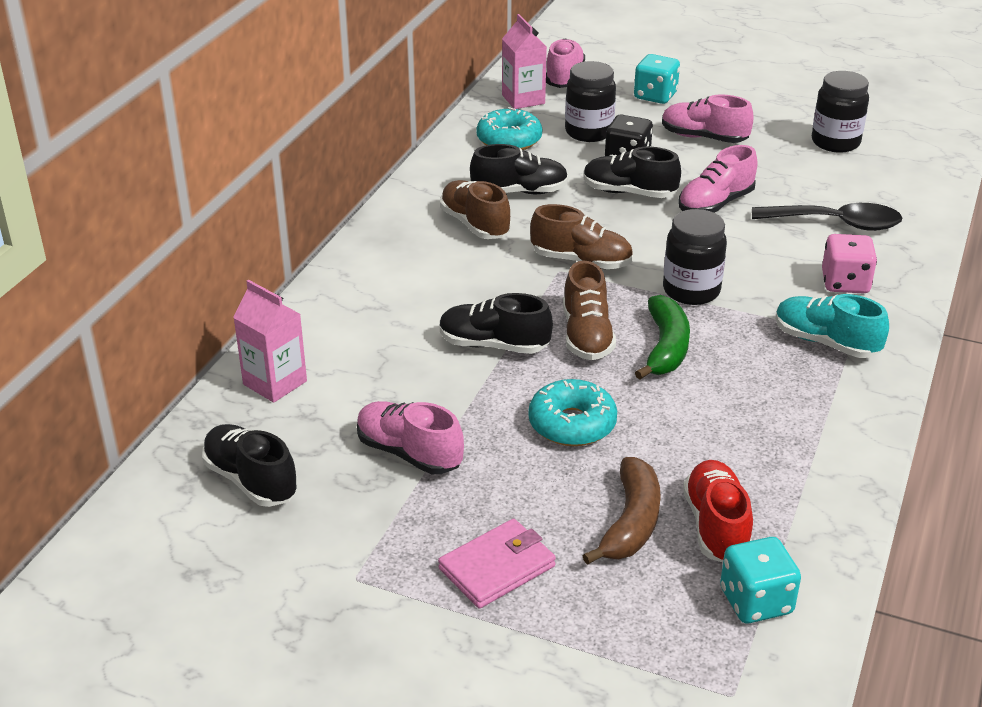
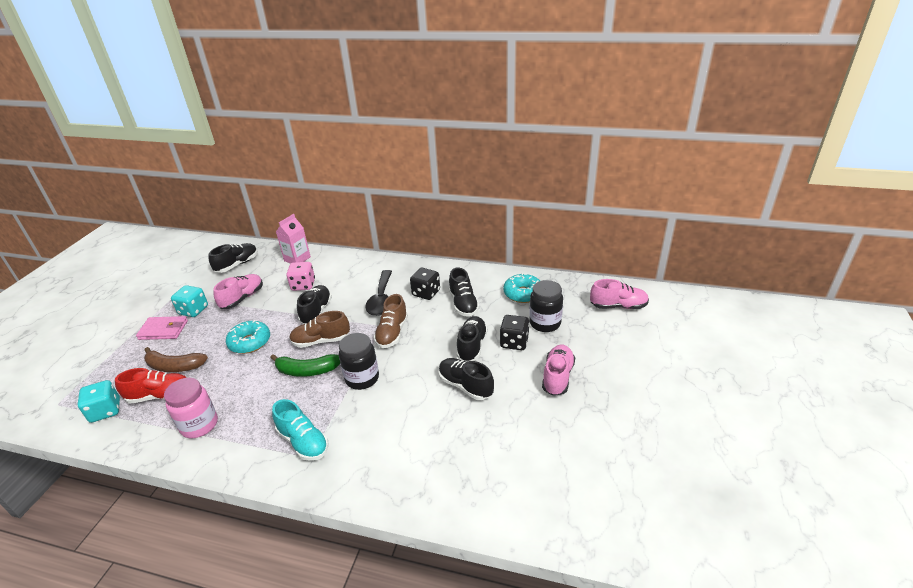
camera: 85 degrees right, 0 degrees up
(475, 225) = (426, 293): brown shoe -> black dice
(497, 567) = (163, 330): pink wallet -> pink wallet turned 45 degrees counterclockwise
(523, 99) = (578, 293): pink carton -> none
(655, 96) = (612, 349): turquoise dice -> turquoise dice (193, 310)
(715, 204) = (465, 386): pink shoe -> black shoe
(793, 459) = (199, 425): none -> pink jar
(825, 342) = (303, 442): turquoise shoe -> turquoise shoe turned 105 degrees clockwise
(835, 142) = (578, 455): black jar -> none
(837, 223) = (449, 452): black spoon -> black spoon (381, 299)
(845, 283) = (370, 454): pink dice -> pink dice (303, 285)

